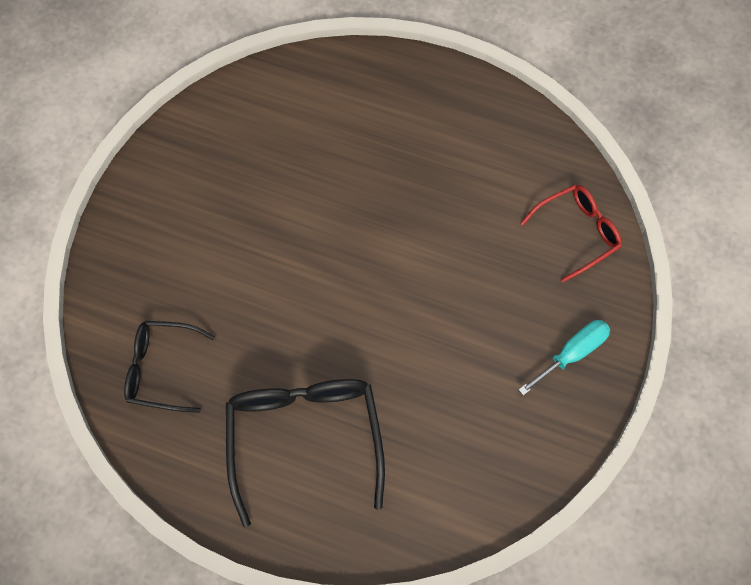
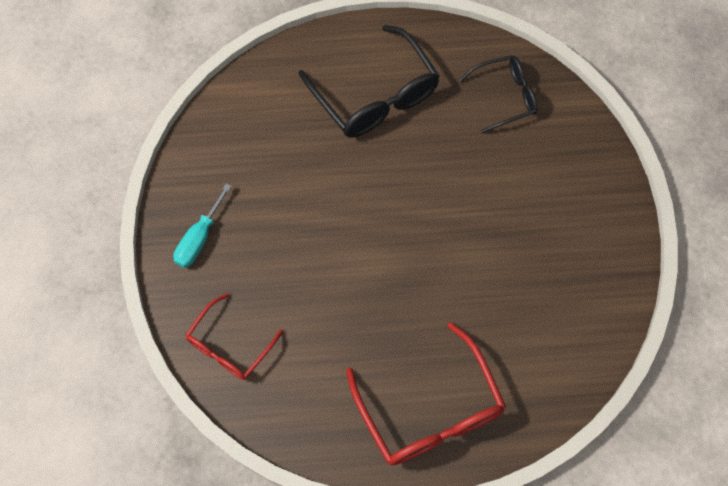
camera: 155 degrees right, 0 degrees up
(414, 106) = (429, 408): none -> red glasses

